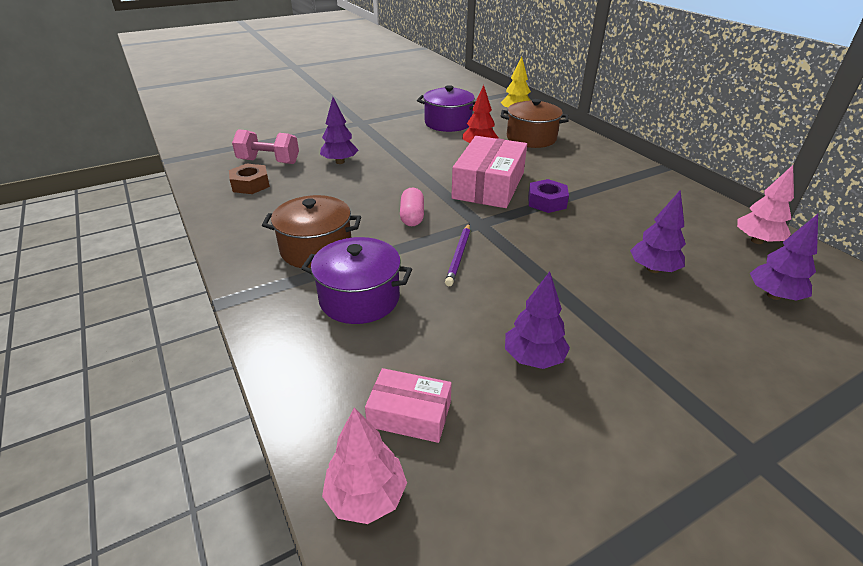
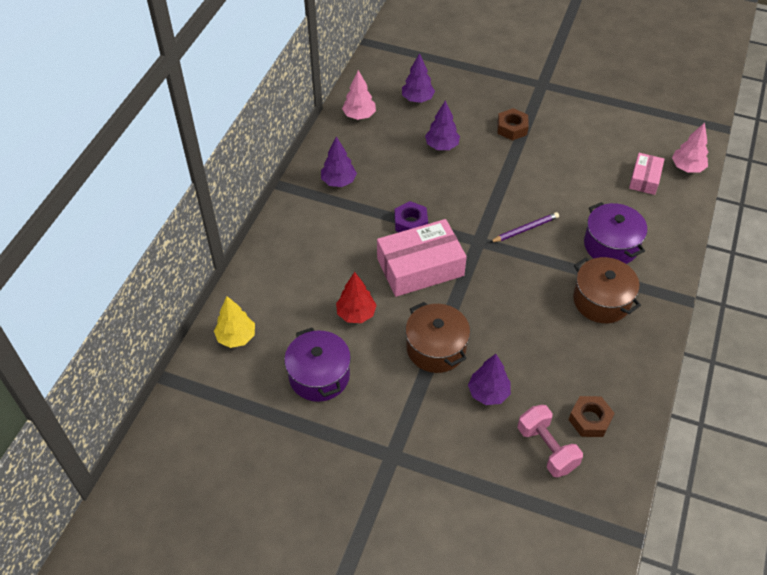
camera: 130 degrees left, 15 degrees up
(409, 414) = (644, 179): pink box -> pink box turned 45 degrees clockwise
(412, 216) = (511, 281): pink capsule -> none
(531, 138) = (296, 290): brown pot -> brown pot (436, 348)
(533, 358) = (567, 159): purple tree -> purple tree (338, 181)
(647, 345) = (512, 128): none -> brown nut

